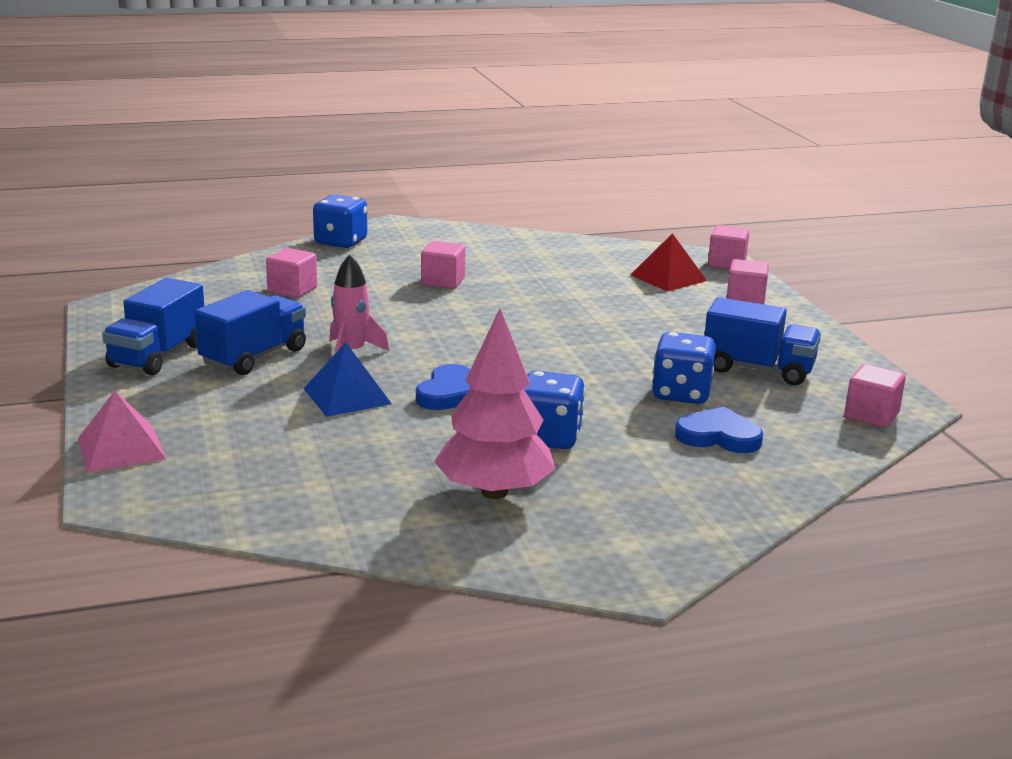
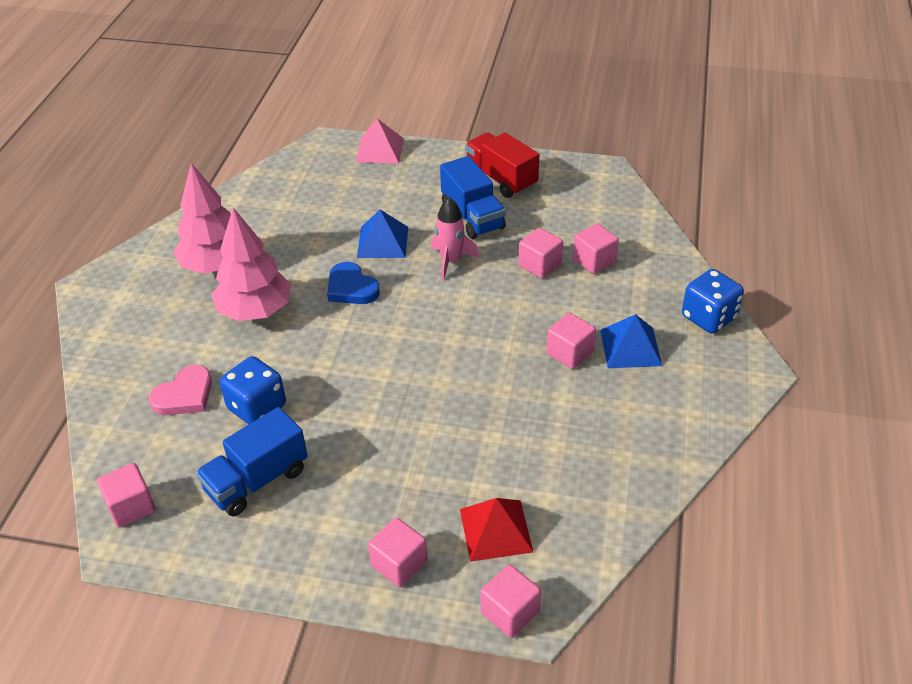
camera: 120 degrees right, 20 degrees up
(158, 356) = (501, 179): blue truck -> red truck
(321, 311) = (540, 265): none -> pink cube
(410, 263) = (630, 347): none -> blue pyramid
(549, 437) = (255, 311): blue dice -> pink tree
(718, 436) = (184, 395): blue heart -> pink heart

